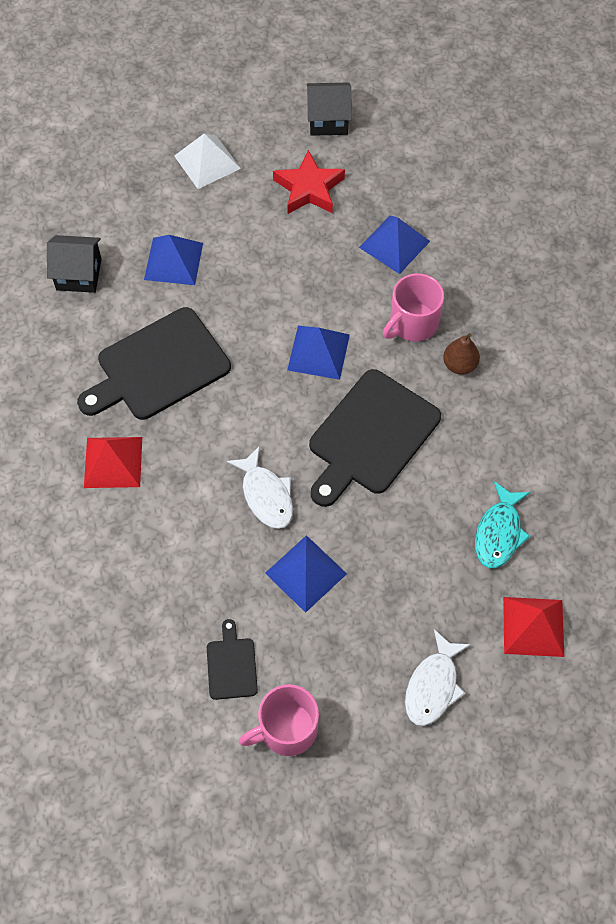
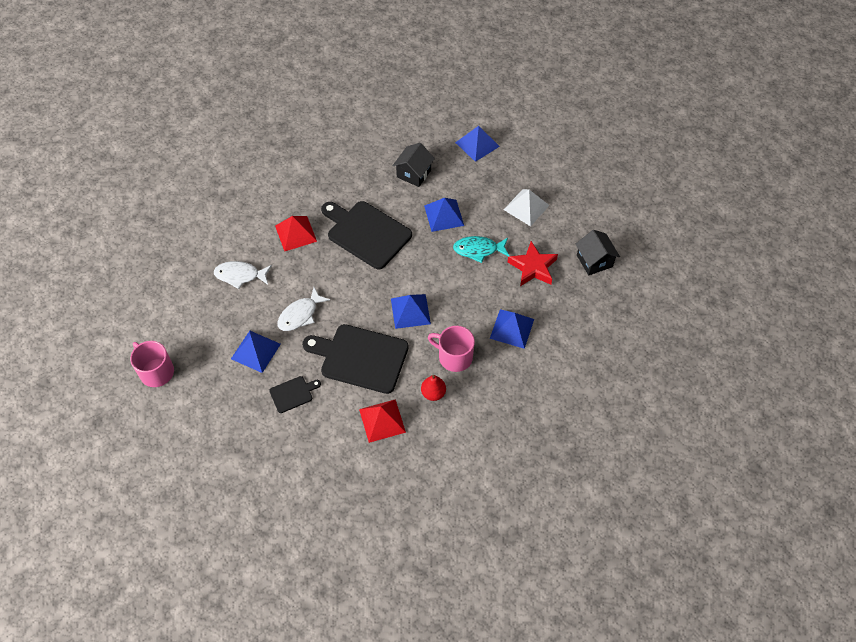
camera: 70 degrees right, 5 degrees down
(66, 180) = (477, 144): none -> blue pyramid
(79, 274) = (413, 173): black house -> black house turned 45 degrees clockwise
(231, 665) = (187, 332): black cutting board -> black cutting board (293, 394)
(433, 686) = (202, 441): white fish -> white fish (240, 275)
(459, 365) = (433, 393): brown pear -> red pear
(499, 533) = (317, 450): turquoise fish -> turquoise fish (478, 250)
(533, 626) = (257, 487): red pyramid -> red pyramid (382, 420)

